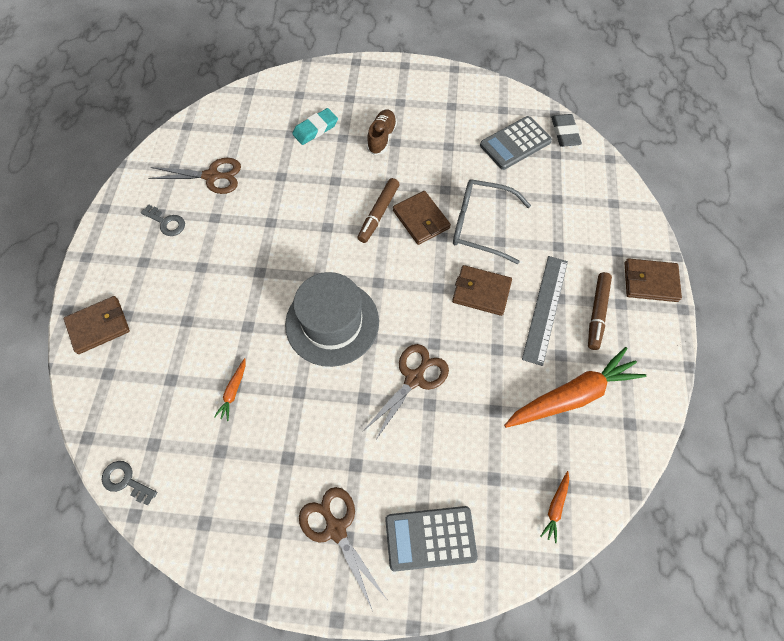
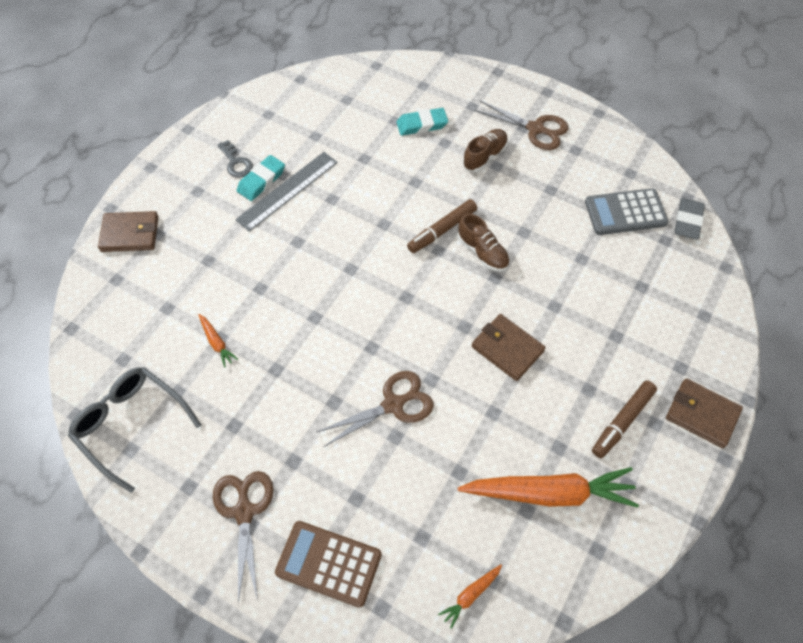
camera: 25 degrees right, 5 degrees down
(125, 481) = (84, 381): grey key -> none
(199, 230) = (261, 181): none -> turquoise eraser
(211, 176) = (299, 135): brown scissors -> brown scissors (535, 129)
(233, 391) = (216, 342): orange carrot -> orange carrot turned 75 degrees counterclockwise
(332, 322) = (341, 317): grey hat -> none
(421, 219) = (482, 252): brown wallet -> brown shoe
(430, 538) = (328, 564): grey calculator -> brown calculator
(480, 225) = (542, 282): grey glasses -> grey glasses (131, 425)
(545, 308) = (567, 393): grey ruler -> grey ruler (287, 190)

